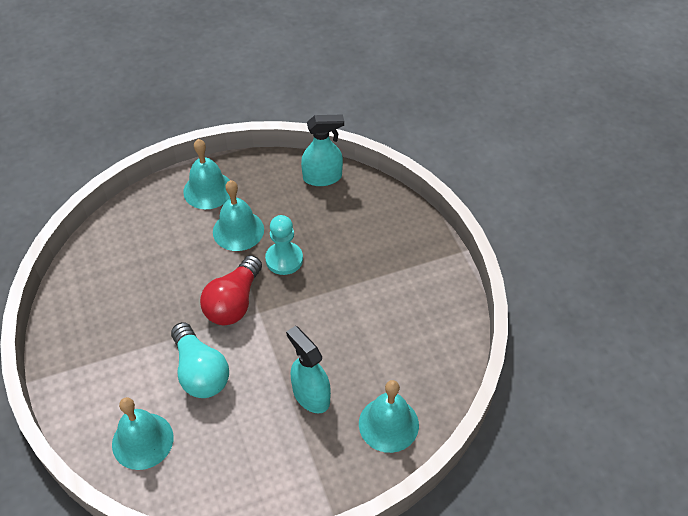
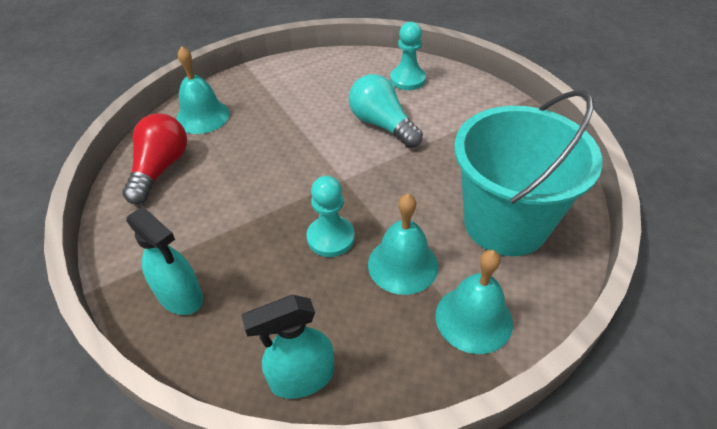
camera: 170 degrees right, 5 degrees down
(142, 440) = (407, 79): turquoise bell -> turquoise pawn
(147, 248) = (505, 223): none -> turquoise bucket
(234, 302) = (374, 183): red light bulb -> red light bulb (160, 169)
(311, 395) = (274, 124): turquoise spray bottle -> turquoise spray bottle (180, 296)

